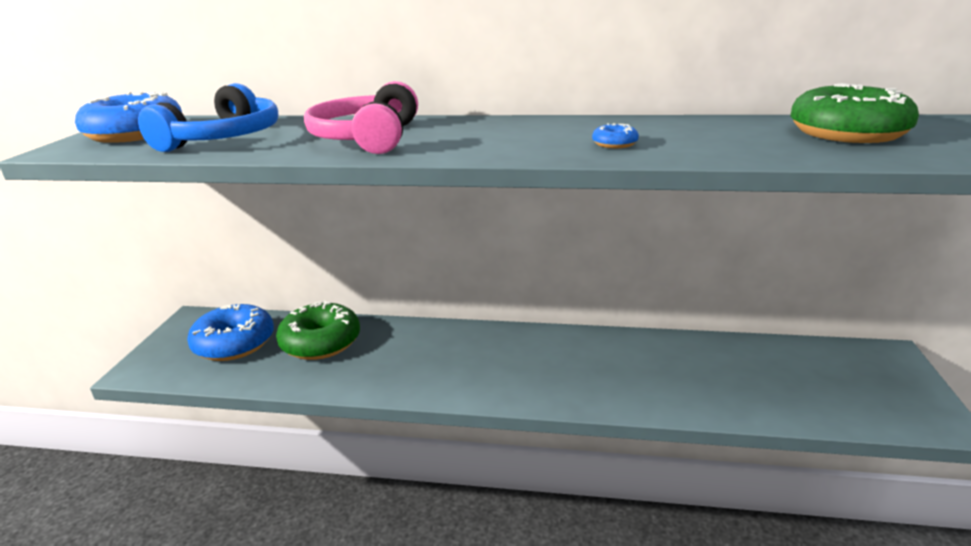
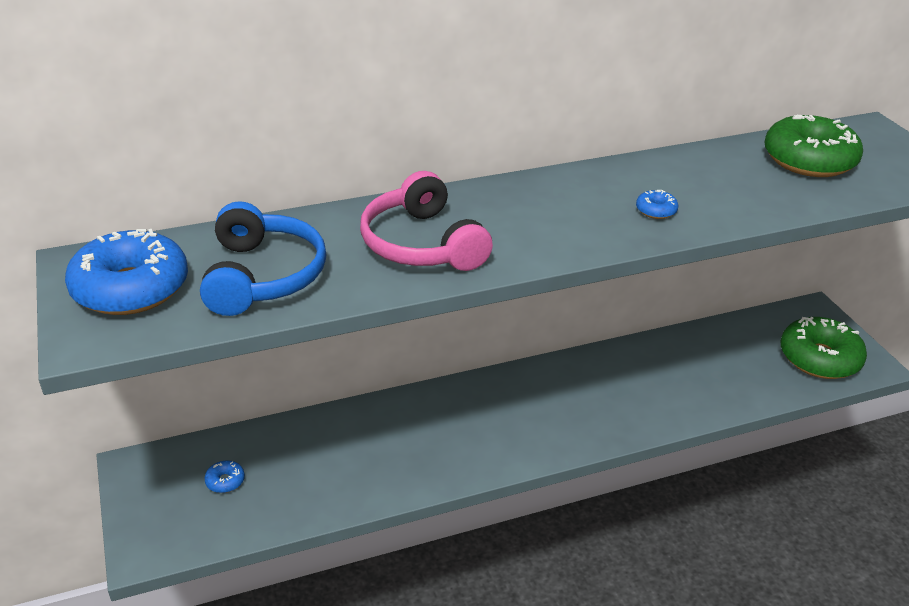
camera: 30 degrees left, 10 degrees up
(234, 343) = (225, 481): blue donut -> blue donut, size x0.41
(320, 342) = (323, 449): green donut -> green donut (819, 358)

